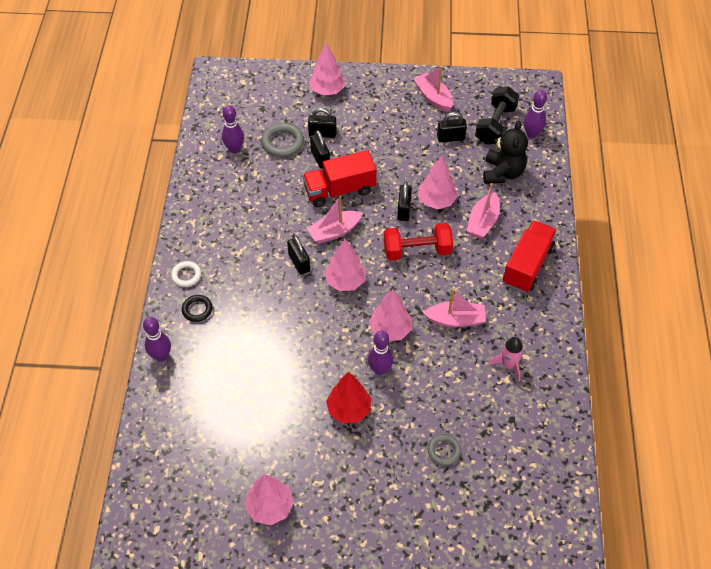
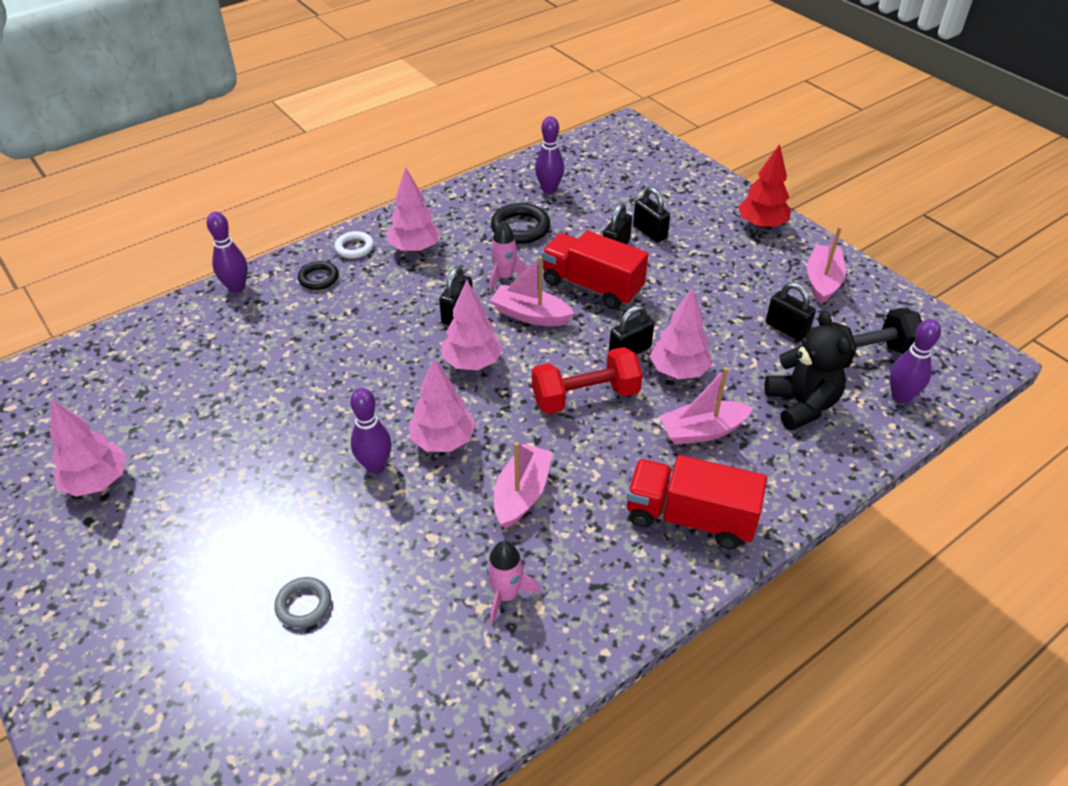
camera: 50 degrees right, 10 degrees down
(255, 186) = (520, 228): none -> black ring
(282, 142) = (600, 213): grey ring -> none
(291, 222) = (504, 277): none -> pink rocket
(327, 90) = (711, 203): pink tree -> pink tree (415, 248)
(349, 409) = (291, 471): red tree -> red tree (761, 225)
(417, 250) = (585, 397): red dumbbell -> red dumbbell turned 60 degrees counterclockwise
(455, 320) = (521, 494): pink boat -> pink boat turned 120 degrees counterclockwise
(502, 173) = (801, 405): black teddy bear -> black teddy bear turned 75 degrees counterclockwise
(527, 265) = (689, 518): red truck -> red truck turned 150 degrees counterclockwise

